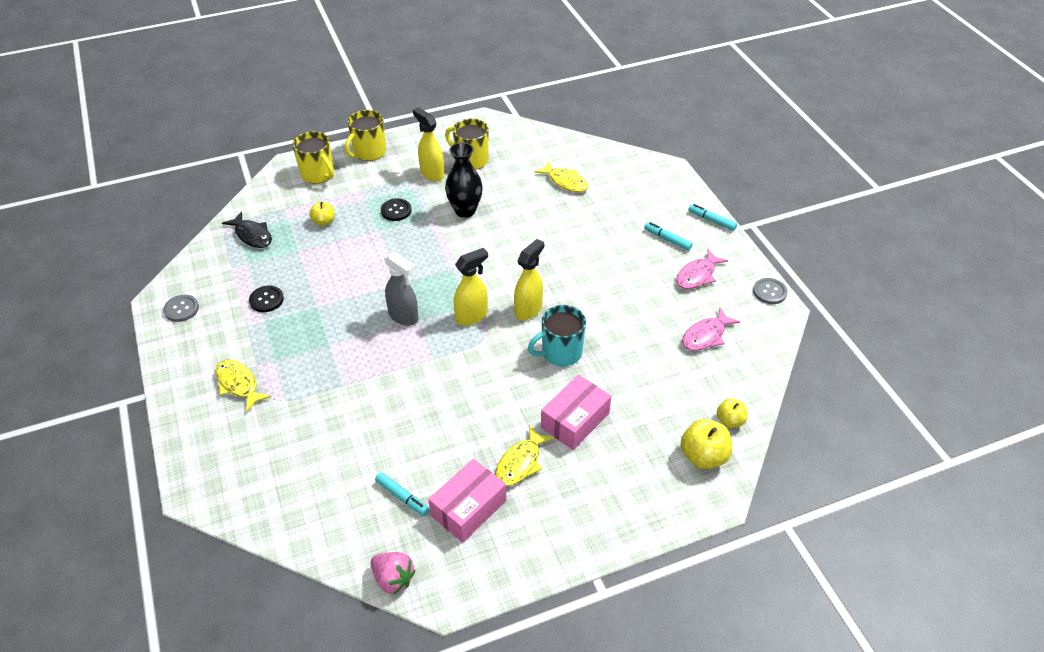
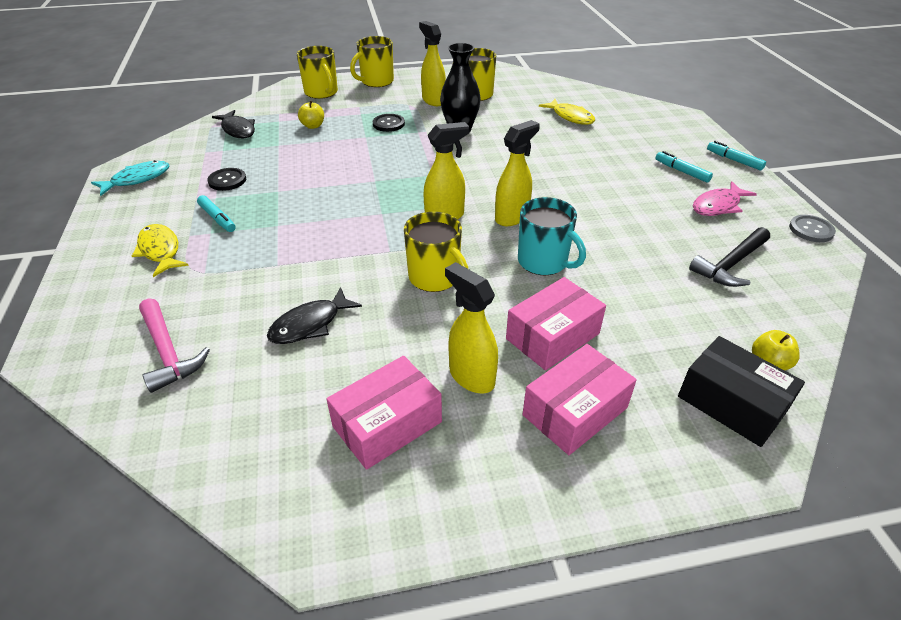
camera: 10 degrees right, 5 degrees down
(181, 309) = (137, 179): grey button -> turquoise fish
(287, 476) = (168, 352): none -> pink hammer
(389, 436) = (310, 324): none -> black fish
(393, 579) = (252, 506): pink strawberry -> none
(402, 497) = (302, 397): turquoise marker -> turquoise marker (217, 218)
(404, 316) = (368, 209): grey spray bottle -> none
(476, 380) = (435, 278): none -> yellow mug
(520, 463) = (471, 376): yellow fish -> yellow spray bottle
(560, 353) = (543, 262): turquoise mug -> turquoise mug turned 120 degrees counterclockwise
(597, 479) = (575, 411): none -> pink box
(703, 456) = (732, 403): yellow apple -> black box
(706, 336) = (730, 264): pink fish -> black hammer

